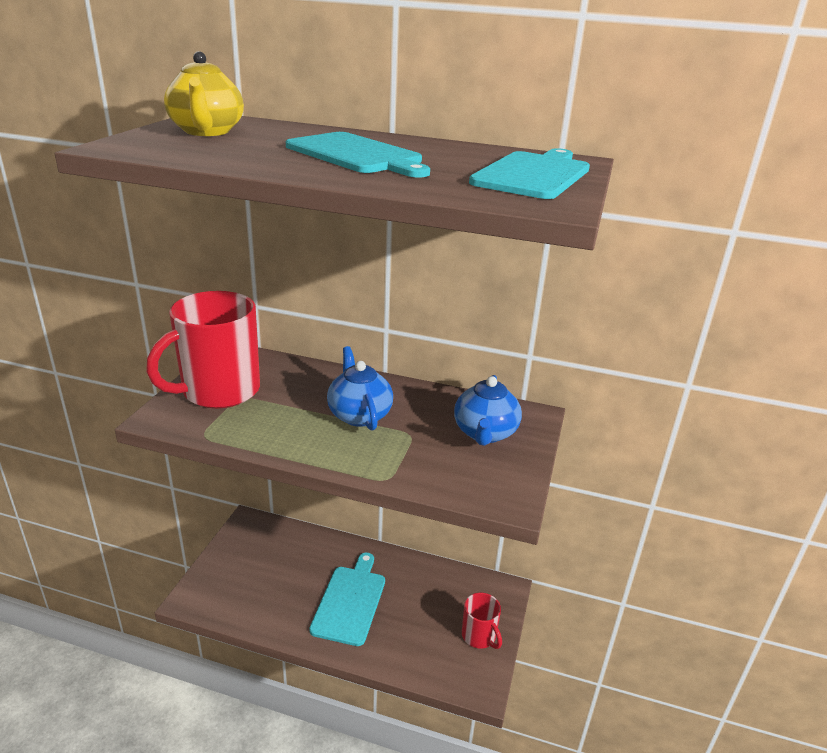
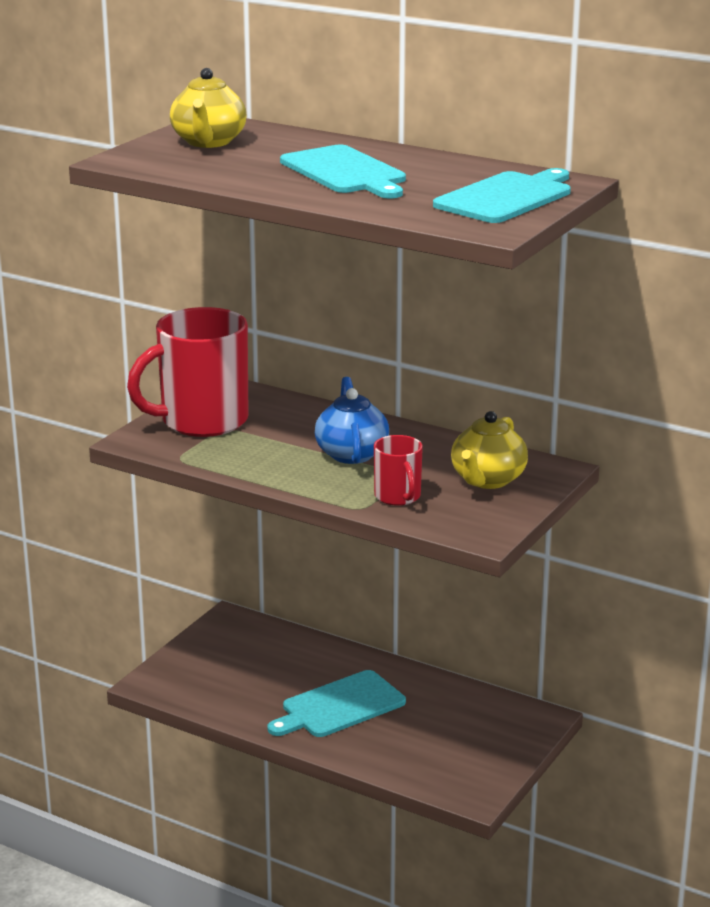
camera: 15 degrees right, 5 degrees down
(350, 601) = (339, 706): turquoise cutting board -> turquoise cutting board turned 150 degrees counterclockwise
(479, 636) = (490, 754): red mug -> red mug (398, 497)
(485, 433) = (487, 480): blue teapot -> yellow teapot

